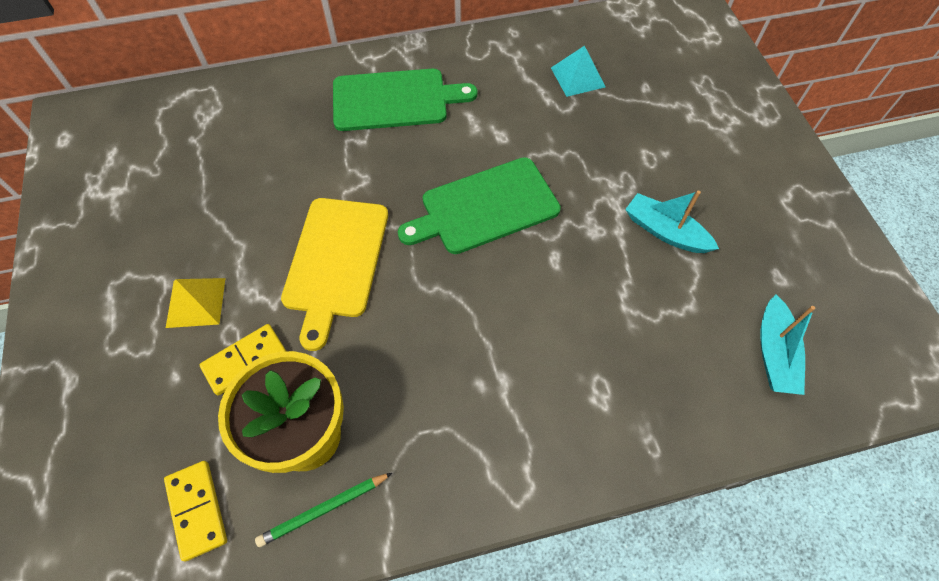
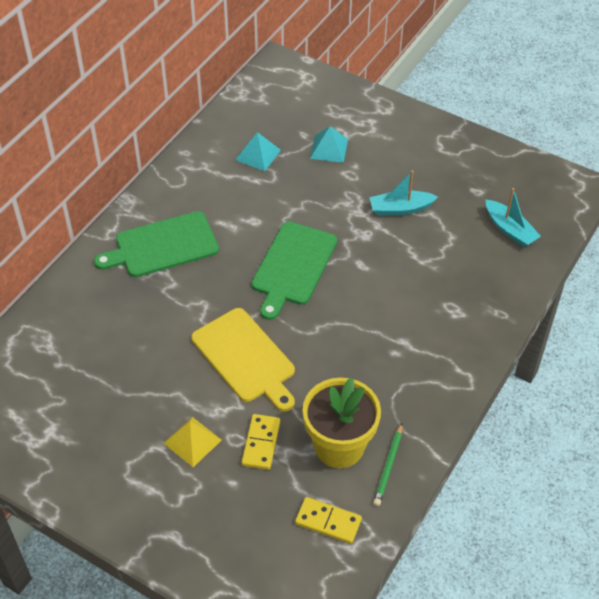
camera: 45 degrees left, 10 degrees down
(395, 100) = (162, 246): green cutting board -> green cutting board turned 150 degrees counterclockwise
(656, 117) = (329, 148): none -> turquoise pyramid

